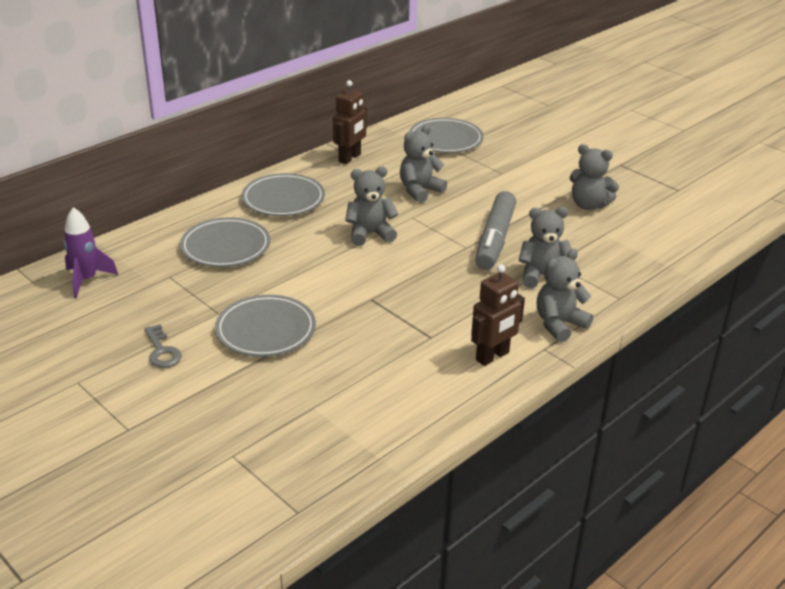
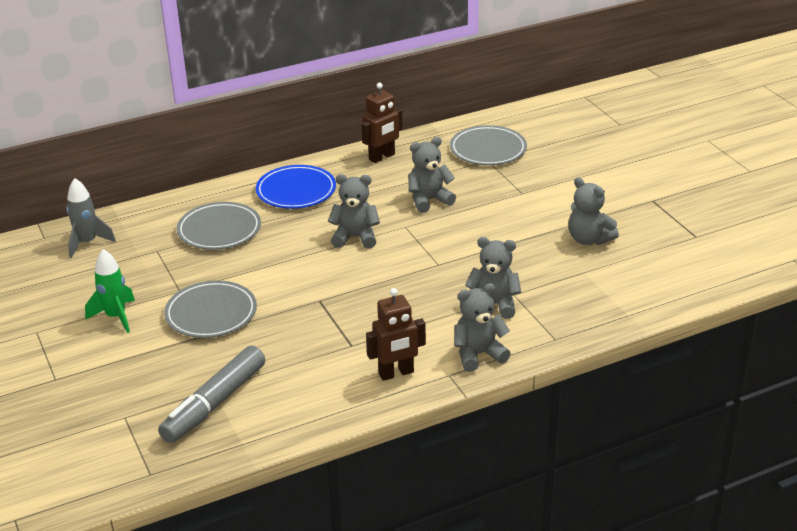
camera: 20 degrees right, 0 degrees up
(87, 280) = (87, 243): purple rocket -> grey rocket
(162, 351) = (116, 317): grey key -> green rocket
(283, 199) = (296, 191): grey plate -> blue plate
(494, 239) = (470, 261): grey marker -> grey marker (214, 404)

